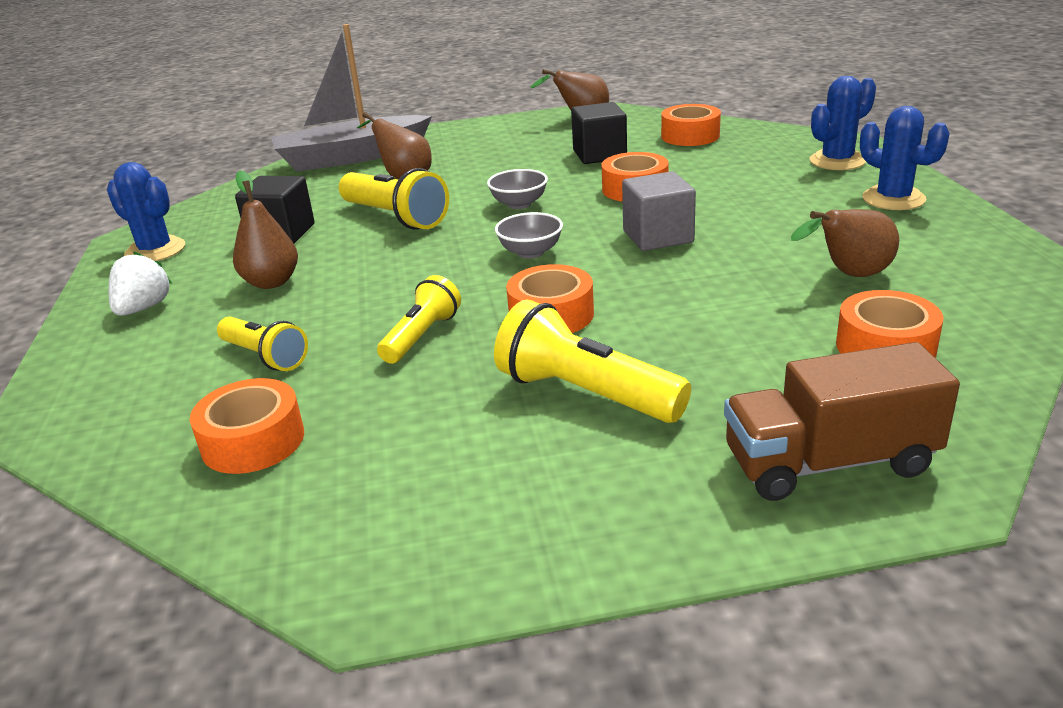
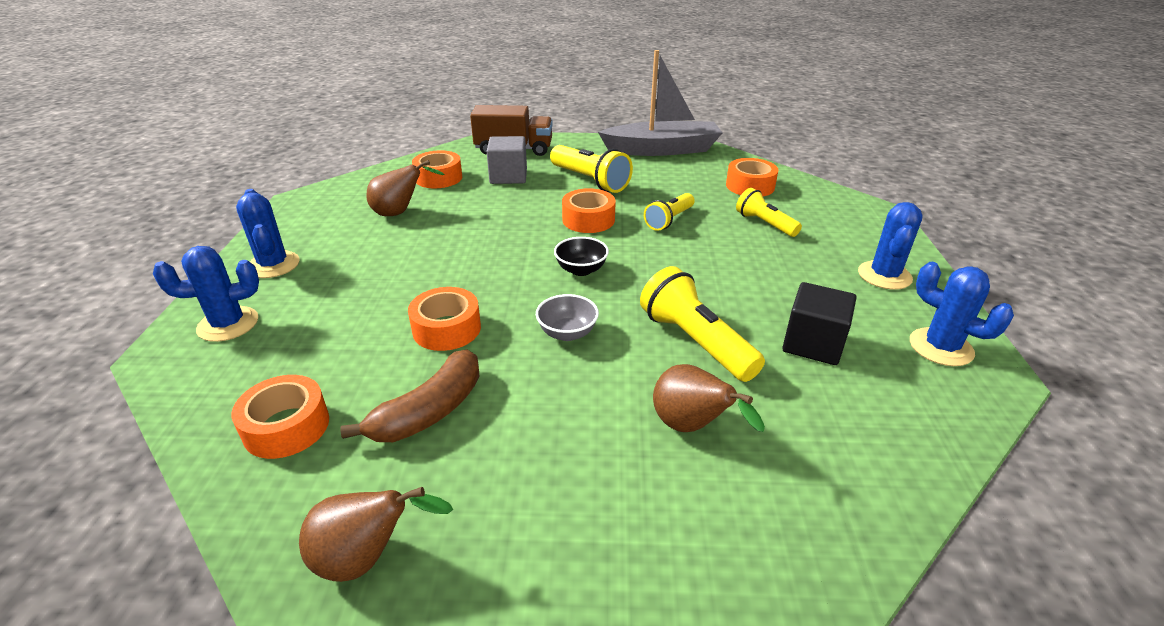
camera: 170 degrees left, 5 degrees up
(143, 308) = (884, 275): white strawberry -> blue cactus
(271, 282) = (790, 281): brown pear -> none
(351, 157) = (784, 524): grey boat -> grey boat (662, 150)
(530, 252) = (581, 270): grey bowl -> black bowl
(599, 154) = (429, 411): black cube -> brown banana
(658, 236) = (478, 265): grey cube -> grey cube (508, 176)

